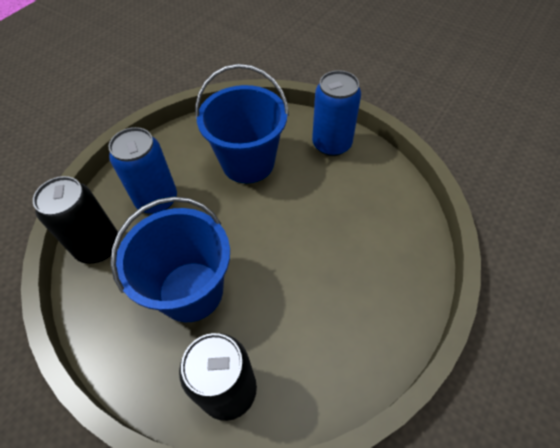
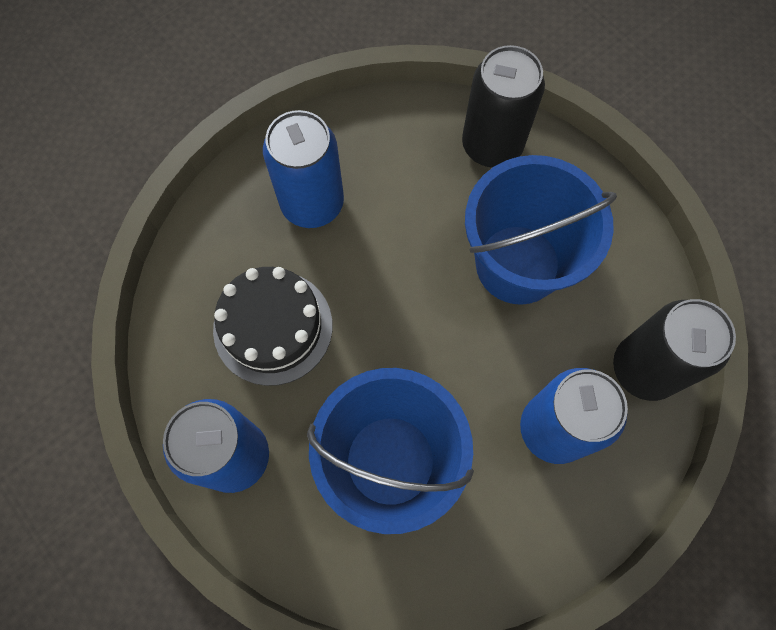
camera: 165 degrees left, 15 degrees up
(343, 207) = (273, 327): none -> black cake
(357, 292) = (312, 203): none -> blue can

